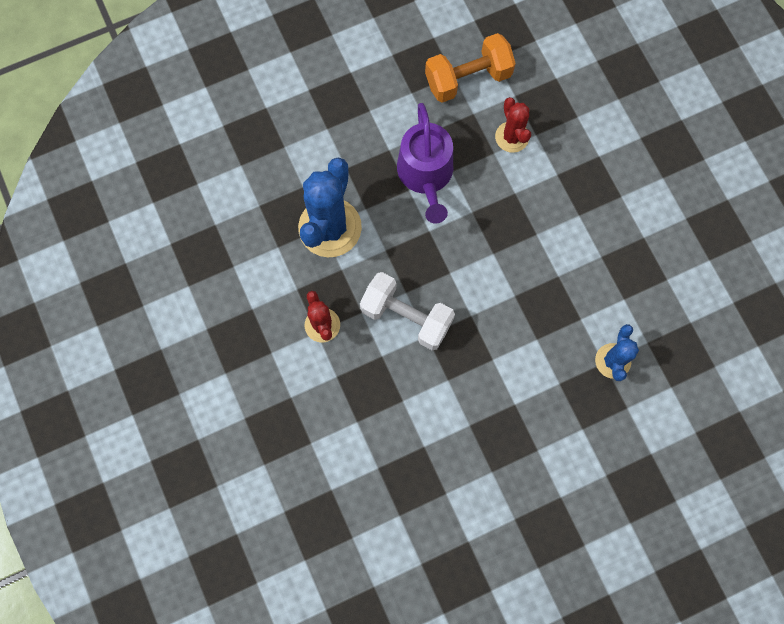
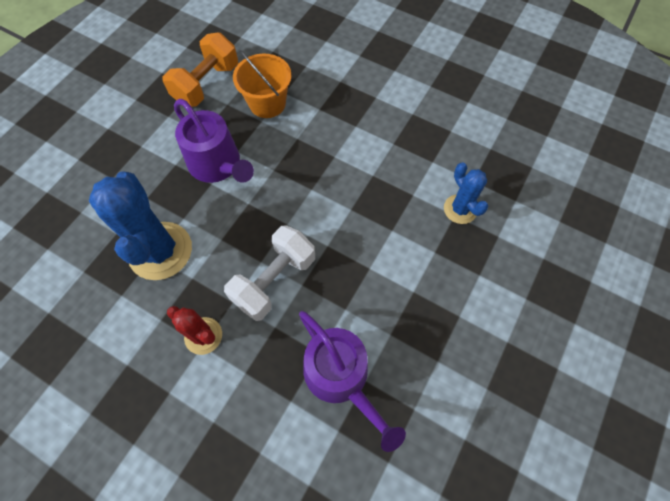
camera: 35 degrees left, 10 degrees down
(406, 317) = (274, 280): white dumbbell -> white dumbbell turned 45 degrees counterclockwise
(407, 431) = (341, 377): none -> purple watering can
(512, 137) = (267, 103): red cactus -> orange bucket

